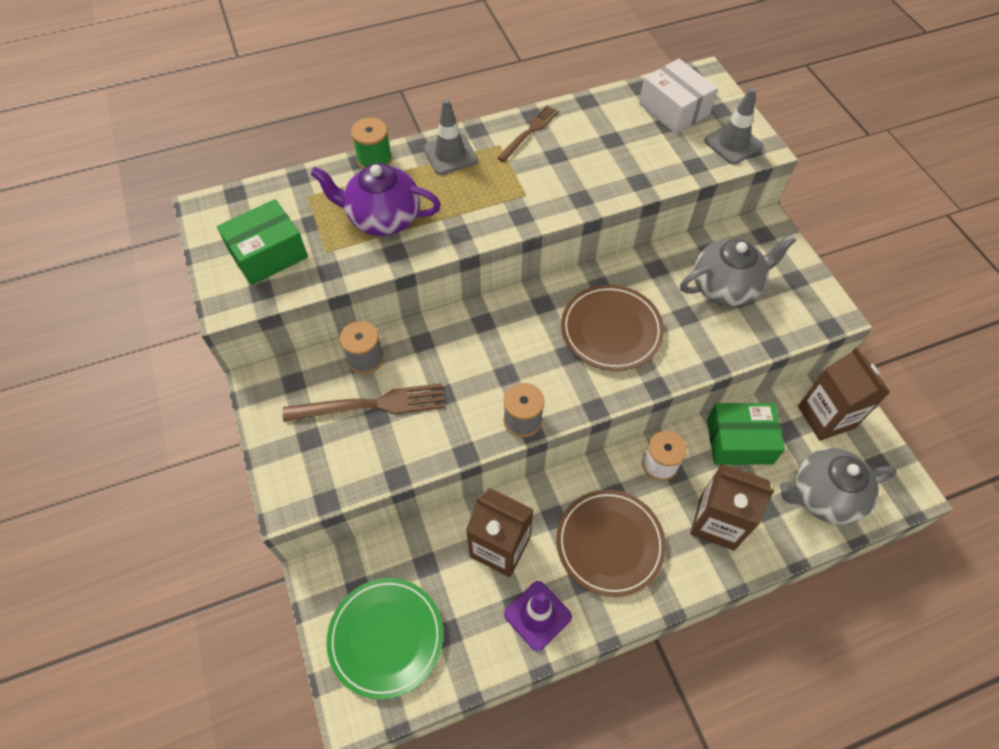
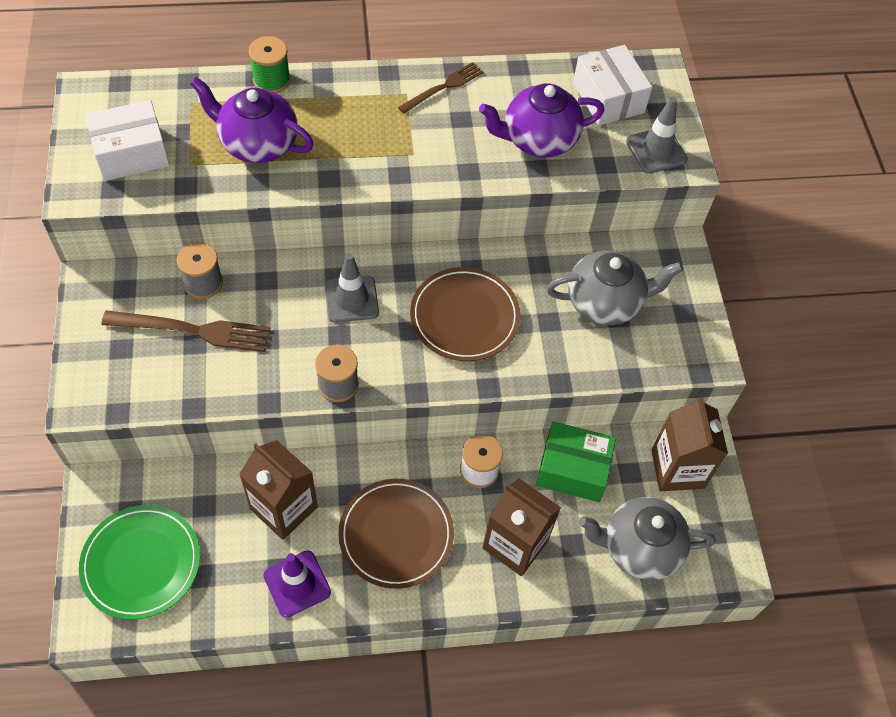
camera: 10 degrees right, 0 degrees up
(268, 254) = (131, 153): green box -> white box
(450, 155) = (351, 93): grey traffic cone -> grey traffic cone (351, 299)
(630, 157) = (538, 140): none -> purple teapot

